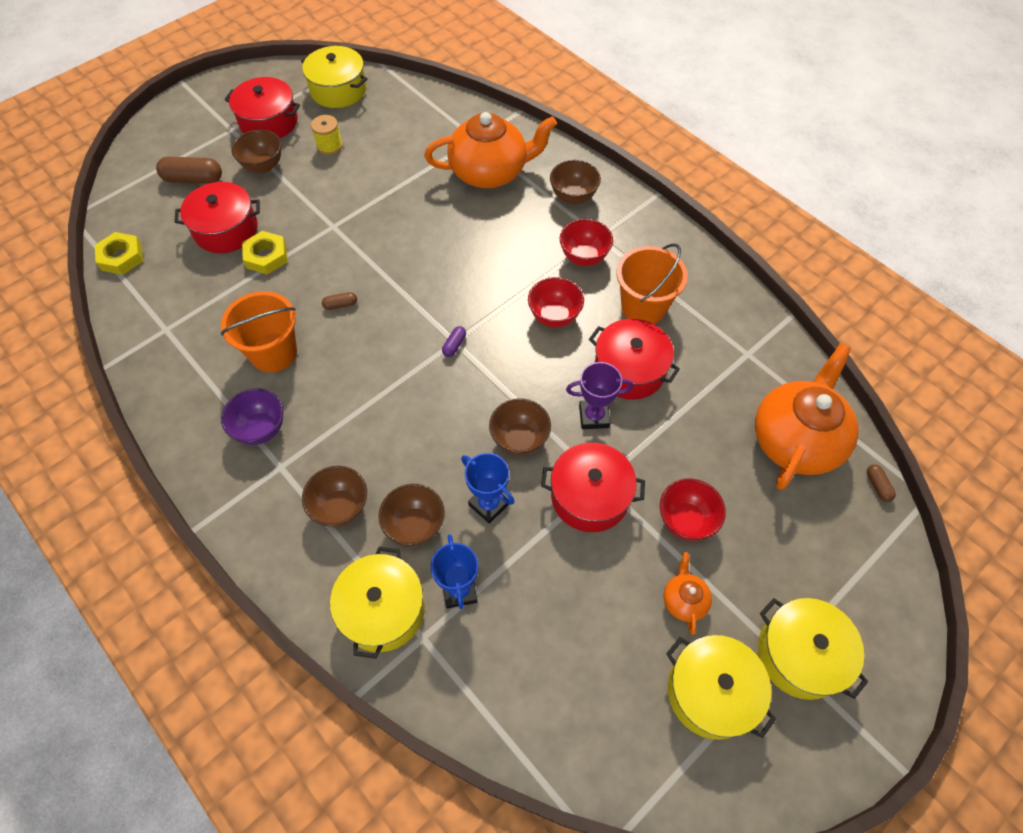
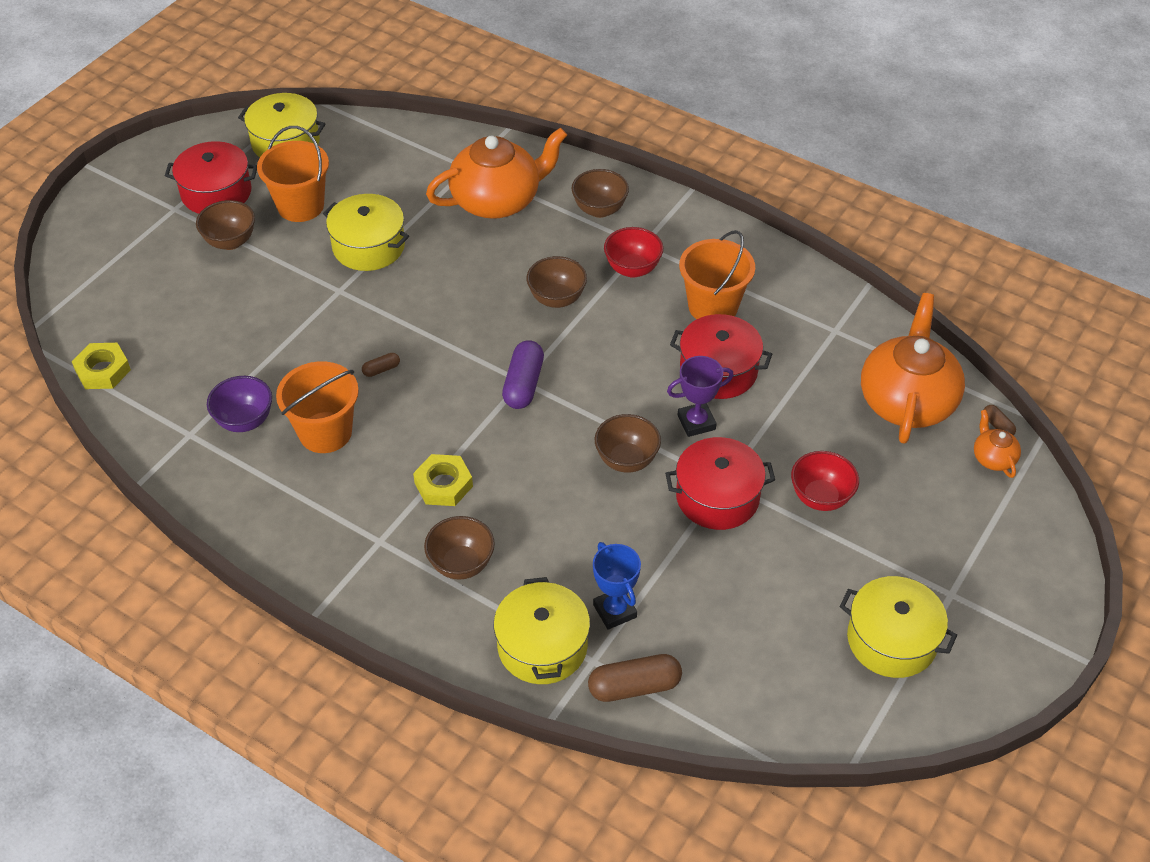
camera: 15 degrees left, 10 degrees down
(193, 179) = (152, 271): brown capsule -> brown capsule (634, 687)
(226, 230) = (215, 318): red pot -> none
(261, 429) = (343, 510): purple bowl -> purple bowl (245, 421)
(266, 256) = (275, 336): yellow nut -> yellow nut (443, 484)
(329, 146) = (300, 206): yellow spool -> orange bucket
(415, 526) = (546, 563): brown bowl -> brown bowl (557, 299)
(454, 345) = (523, 384): purple capsule -> purple capsule, size x2.01
(489, 504) = (616, 527): blue trophy -> none
(554, 316) = (621, 334): red bowl -> none
(684, 600) = (841, 568): orange teapot -> orange teapot (993, 458)
(800, 654) = (965, 589): yellow pot -> yellow pot (368, 246)

